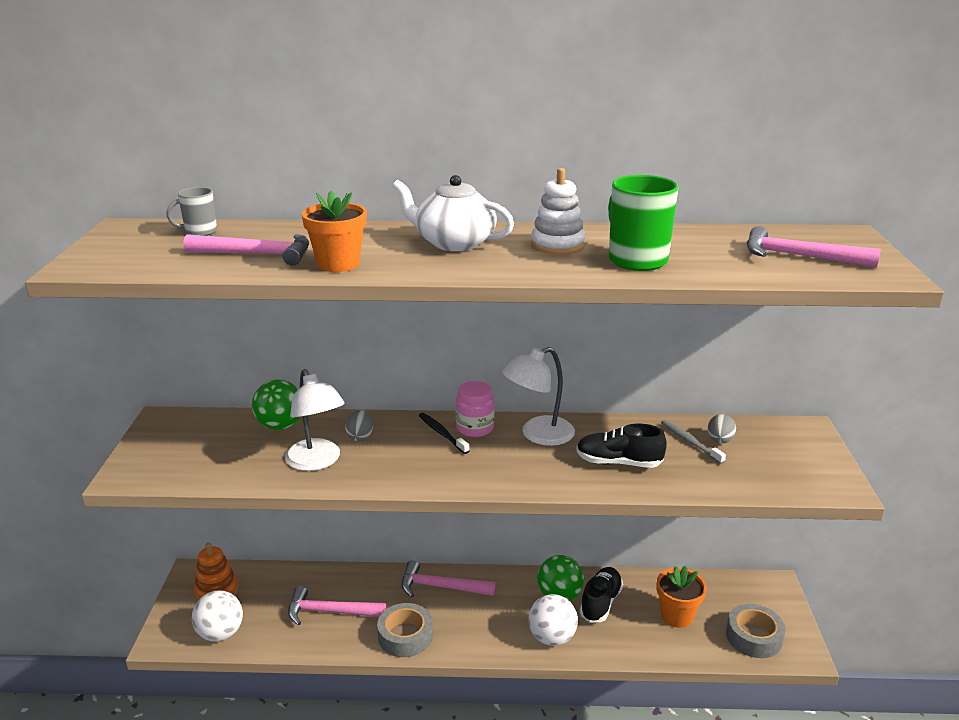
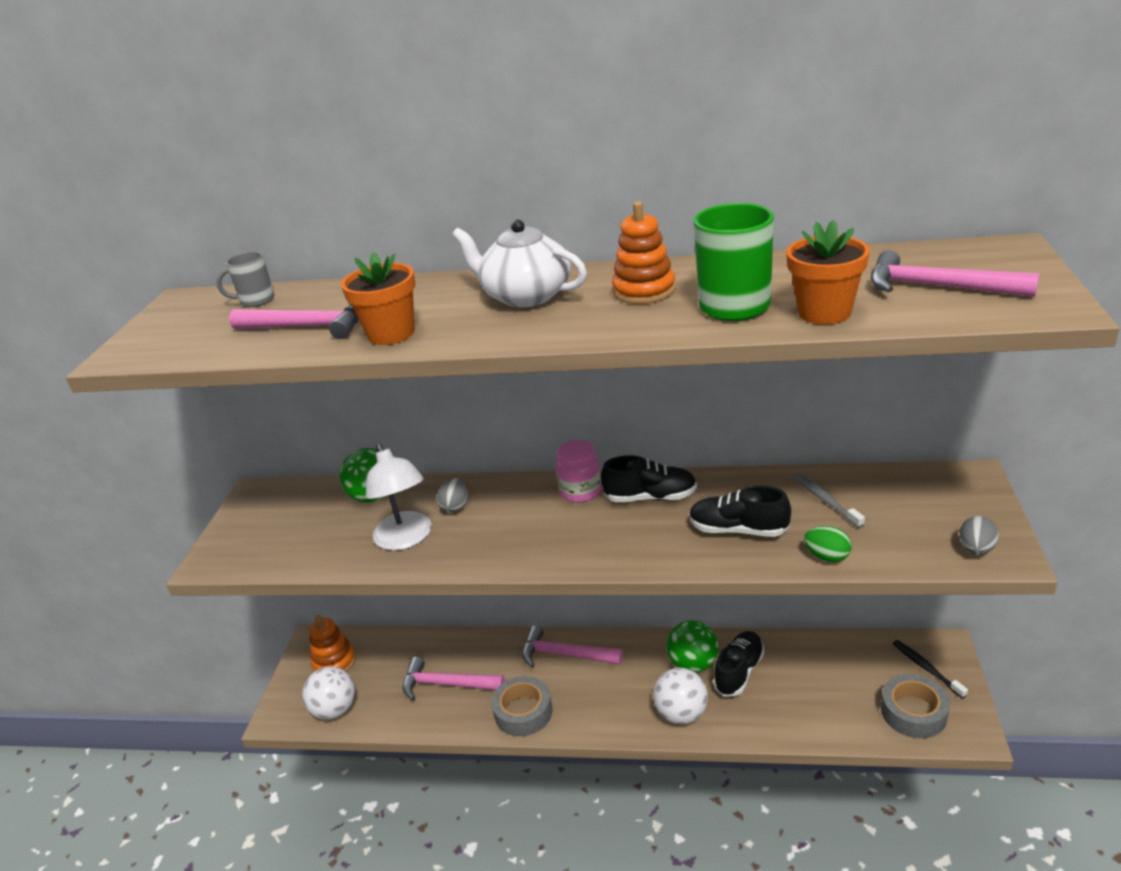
camera: 10 degrees right, 5 degrees up
(442, 433) = (544, 499): black toothbrush -> black toothbrush (926, 668)
(538, 435) = (650, 497): white lamp -> black shoe
(557, 245) = (644, 291): white stacking toy -> orange stacking toy
(677, 616) = (825, 686): orange flower pot -> orange flower pot (824, 312)
(697, 485) = (827, 556): none -> green egg
(719, 441) = (861, 497): grey egg -> grey egg (976, 549)

